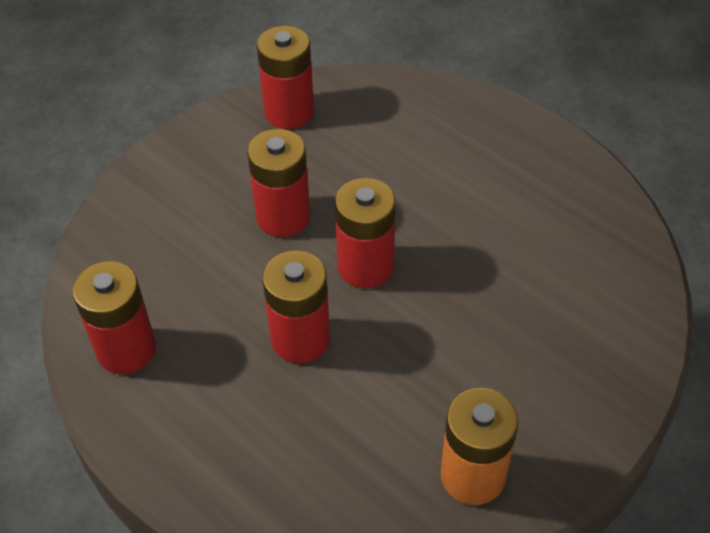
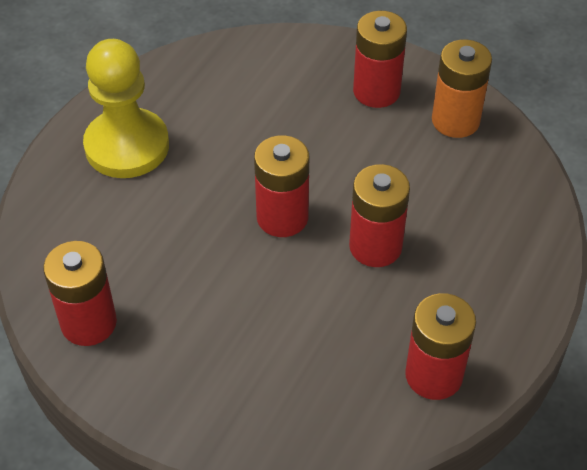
camera: 105 degrees left, 0 degrees up
(283, 217) = (239, 292): red battery -> red battery (376, 91)
(497, 158) = (127, 146): none -> yellow pawn

